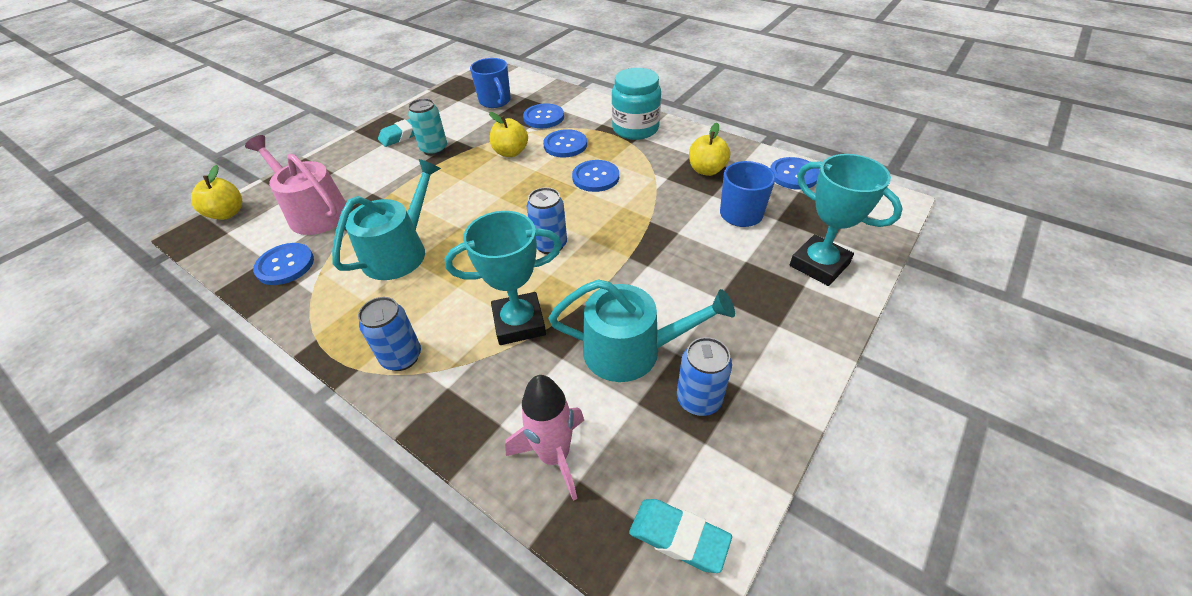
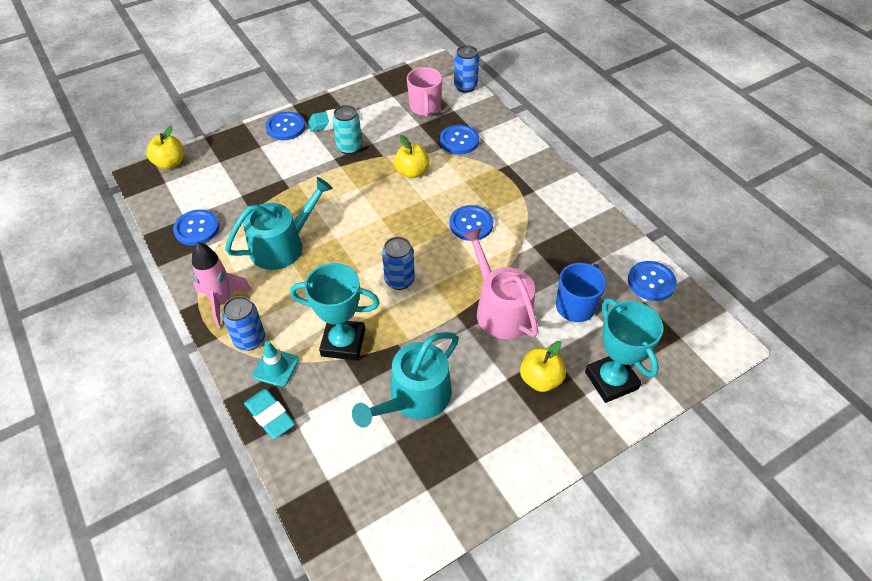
camera: 20 degrees right, 5 degrees up
(314, 212) = (233, 184): pink watering can -> pink watering can (500, 309)
(449, 376) = (276, 367): none -> turquoise traffic cone
(495, 102) = (425, 108): blue mug -> pink mug
(554, 456) = (319, 456): pink rocket -> pink rocket (222, 302)
(565, 145) = (462, 179): blue button -> blue button (285, 127)
(632, 350) = (414, 398): turquoise watering can -> turquoise watering can turned 105 degrees clockwise
(635, 129) = (535, 181): turquoise jar -> none
(678, 537) = (372, 544): turquoise eraser -> turquoise eraser (270, 416)
(698, 400) = (441, 456): blue can -> blue can (465, 87)
(706, 170) = (573, 249): yellow apple -> yellow apple (540, 379)

